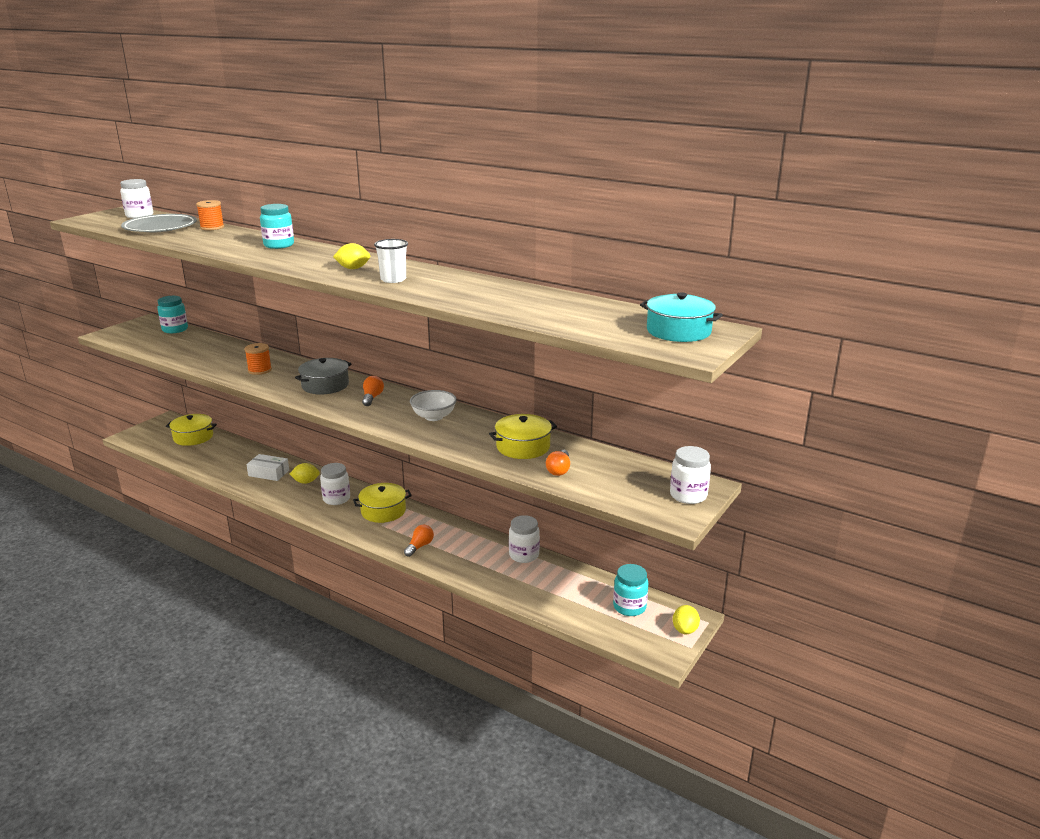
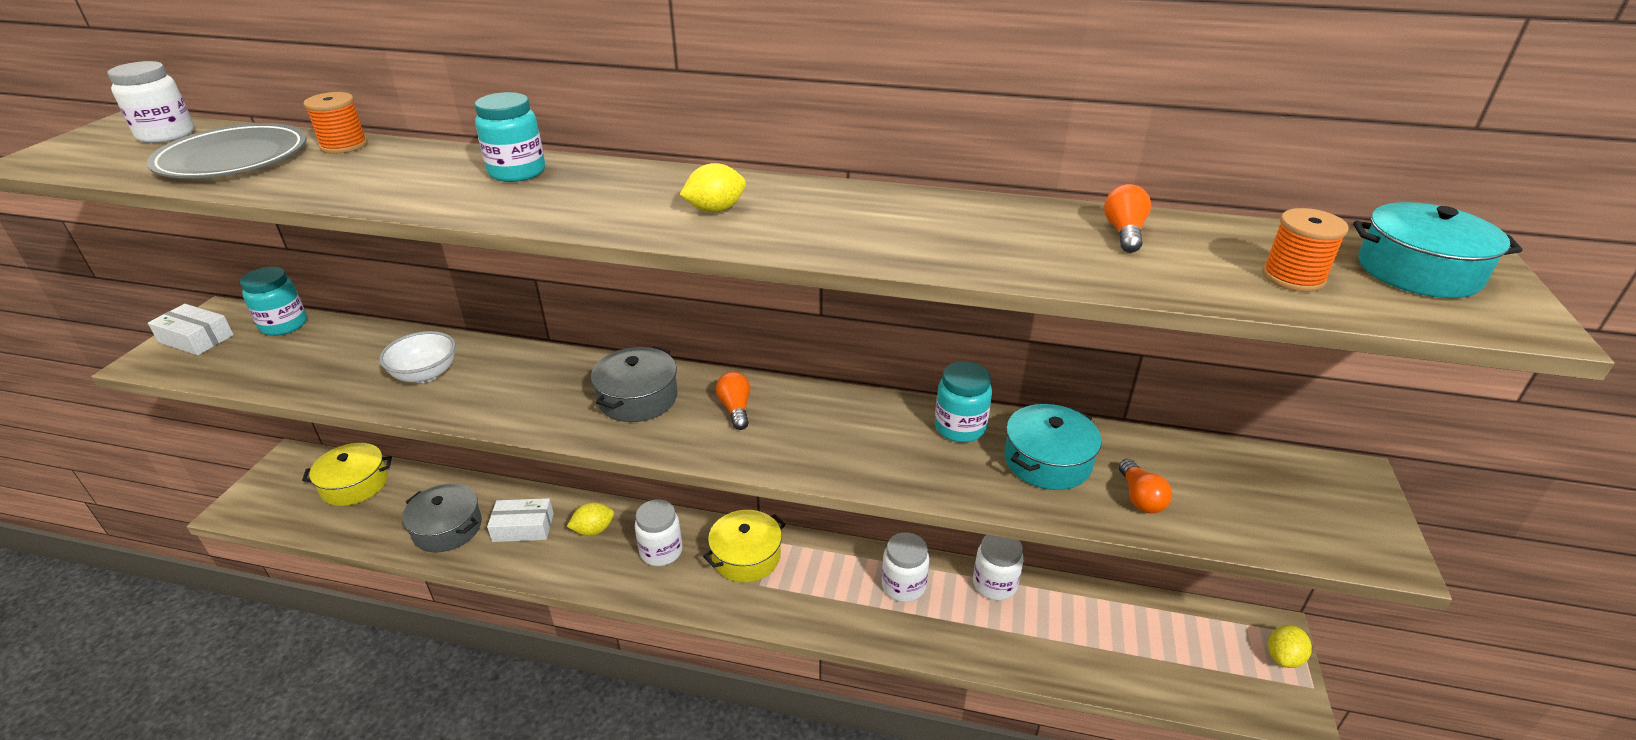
camera: 20 degrees left, 10 degrees up
(131, 329) = (196, 339): none -> white box
(229, 465) = (447, 528): none -> grey pot
(260, 370) = (500, 387): orange spool -> orange spool (1293, 277)
(393, 279) = (818, 226): white cup -> none
(419, 546) = (842, 611): orange light bulb -> orange light bulb (1124, 233)
(434, 417) = (864, 428): white bowl -> white bowl (425, 374)
(523, 447) = (1047, 461): yellow pot -> turquoise pot
(629, 607) = (1190, 638): turquoise jar -> turquoise jar (960, 428)
(685, 630) = (1283, 657): yellow lemon -> yellow lemon turned 45 degrees clockwise
(688, 495) = (1353, 503): white jar -> white jar (903, 586)

